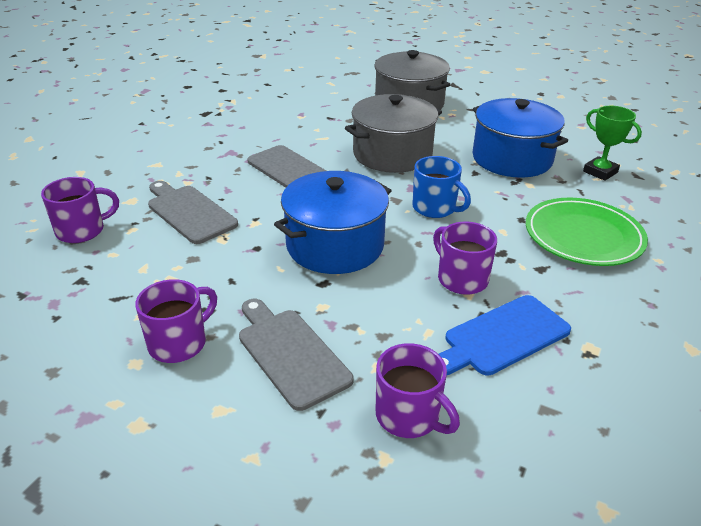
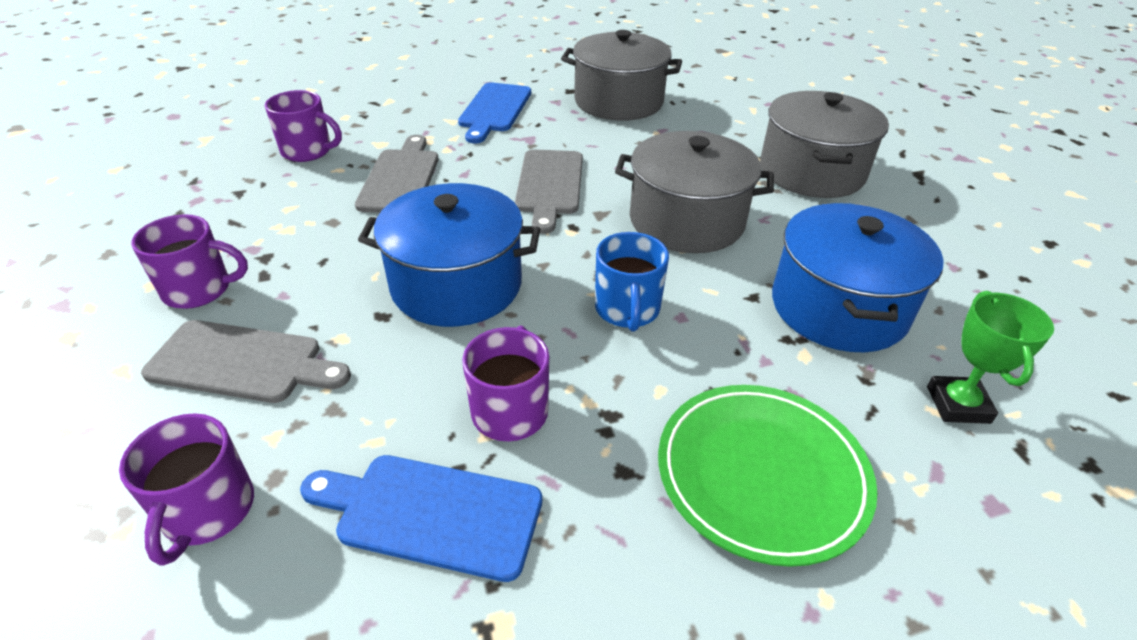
camera: 45 degrees right, 5 degrees up
(175, 145) = (494, 110): none -> blue cutting board
(248, 108) = (618, 102): none -> grey pot
(290, 353) = (242, 362): grey cutting board -> grey cutting board turned 90 degrees clockwise

